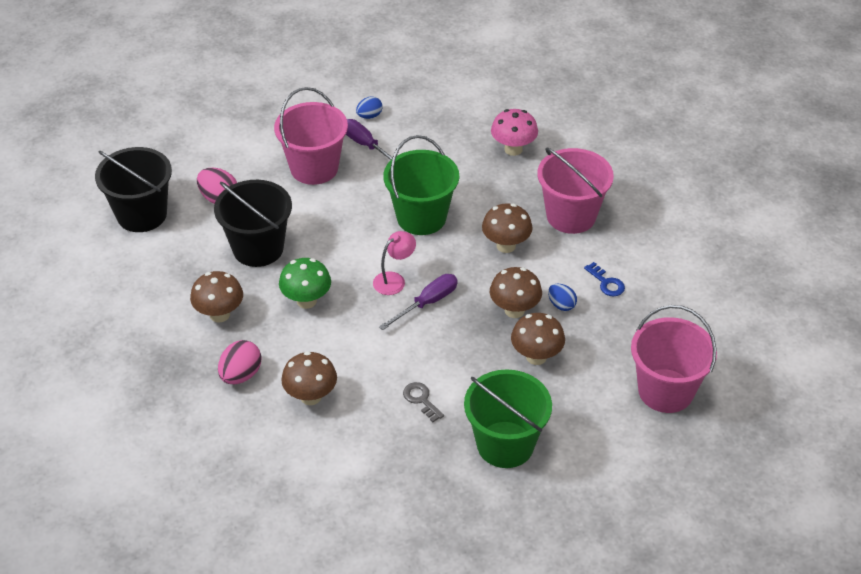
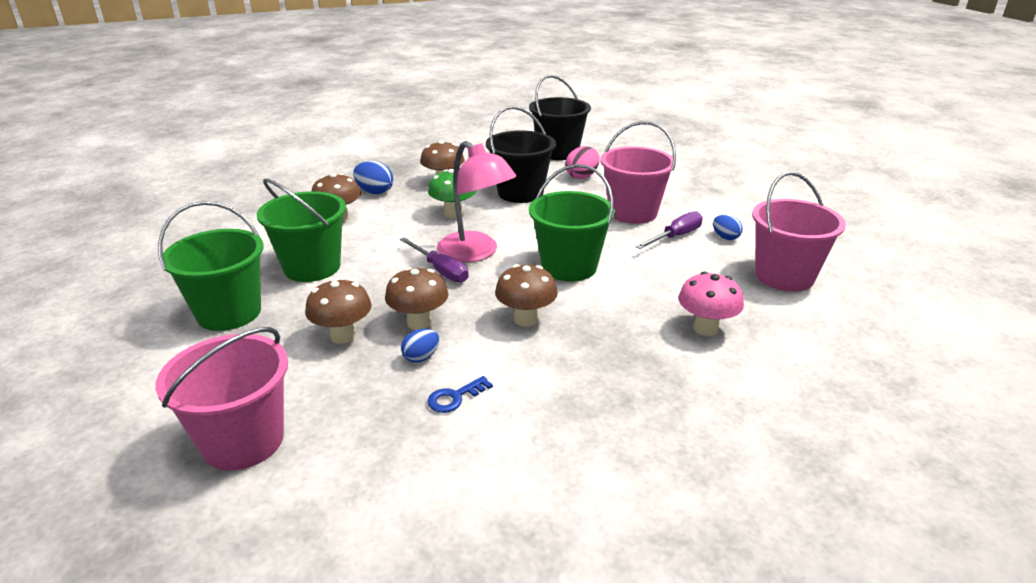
camera: 90 degrees right, 15 degrees down
(241, 375) = (374, 192): pink egg -> blue egg
(394, 280) = (475, 253): pink lamp -> pink lamp, size x1.85
(421, 399) = (312, 267): grey key -> green bucket
(571, 216) = (585, 372): pink bucket -> pink bucket (784, 276)

